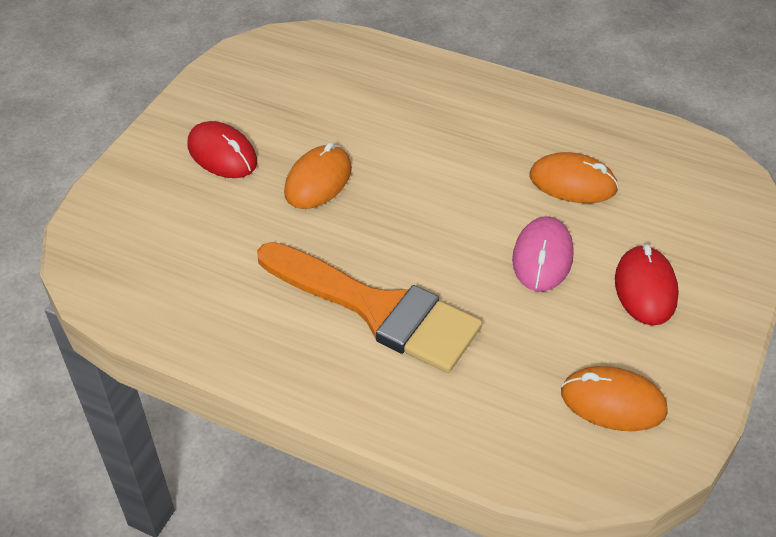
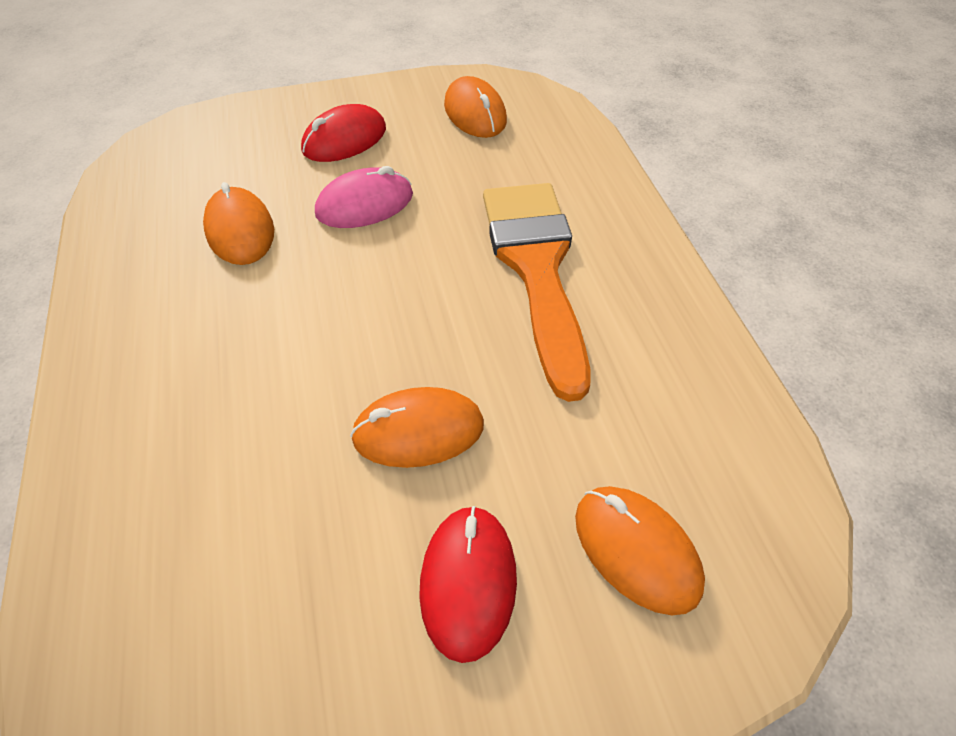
camera: 130 degrees left, 5 degrees up
(161, 217) = (636, 550): none -> orange mouse

